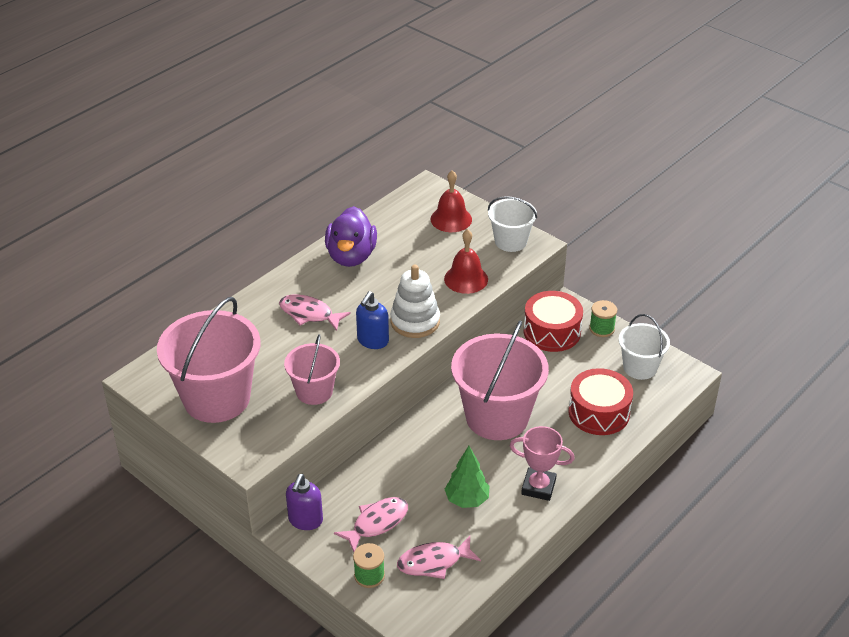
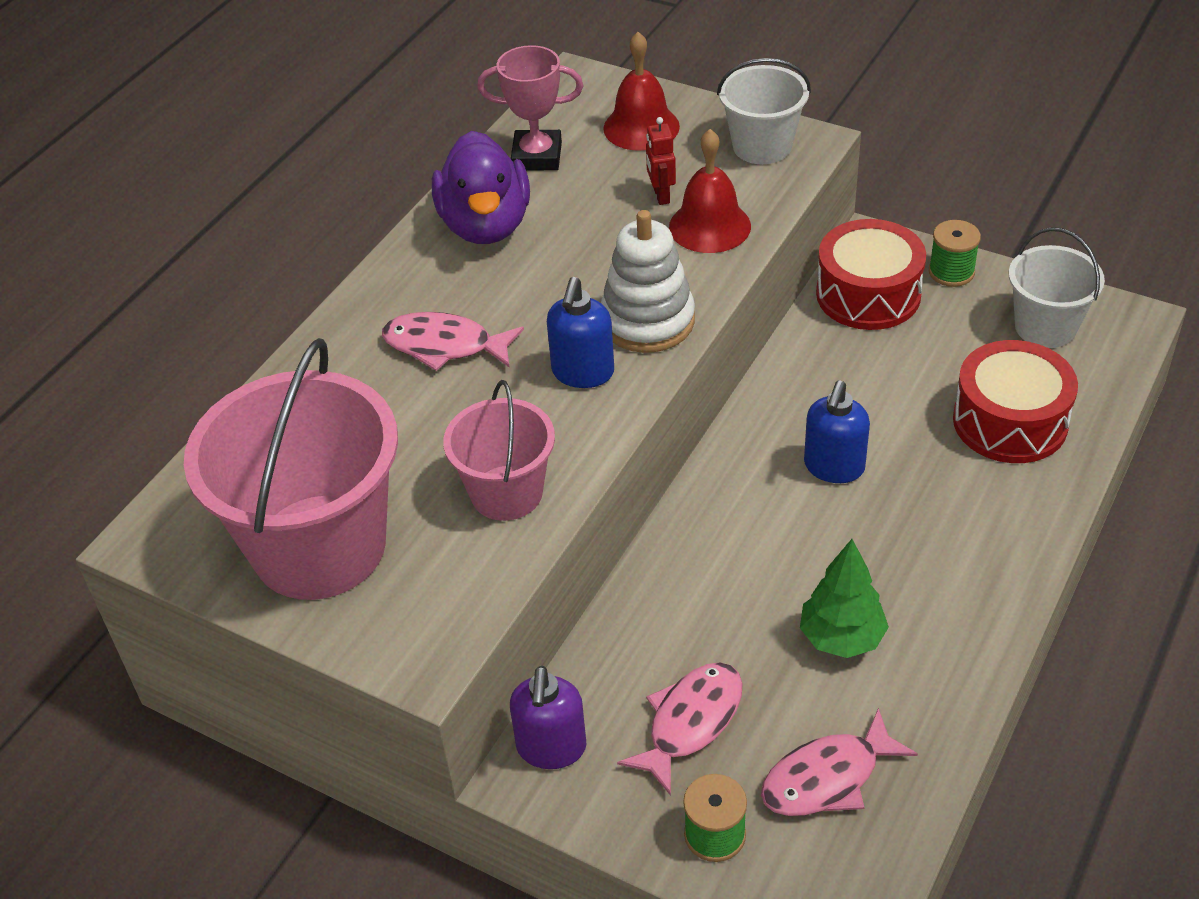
camera: 10 degrees left, 5 degrees up
(447, 258) = (661, 196): none -> red robot
(497, 417) = (833, 467): pink bucket -> blue soap dispenser
(538, 487) = (961, 584): pink trophy -> pink trophy (537, 156)

